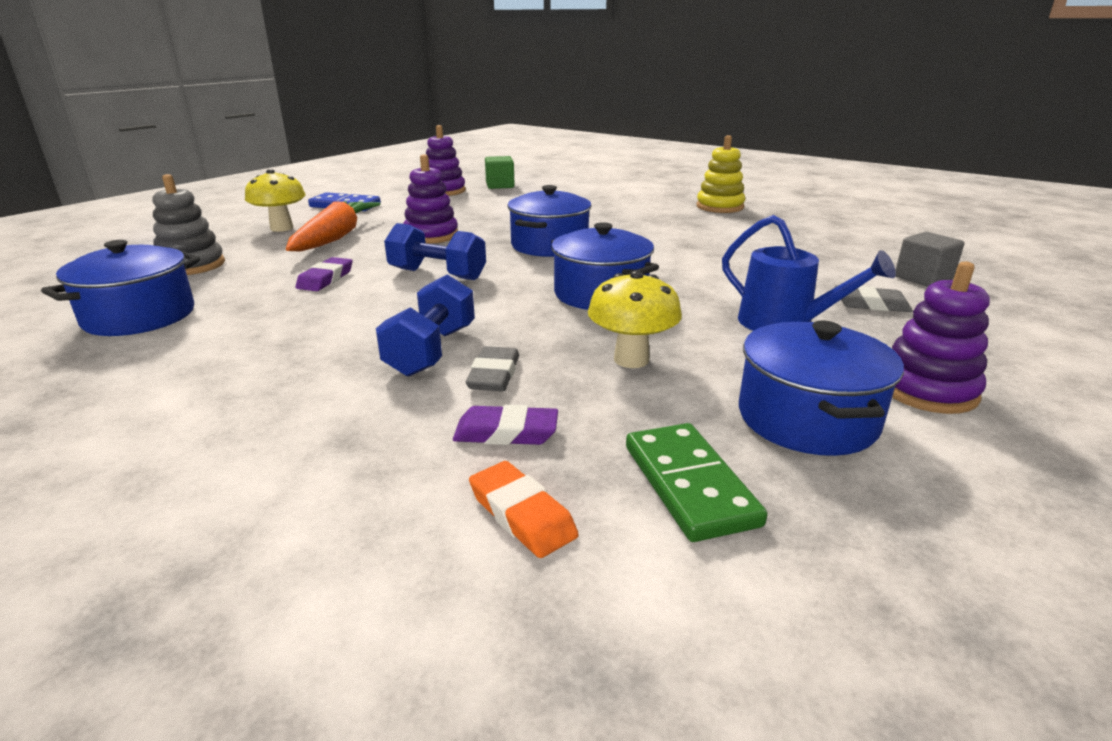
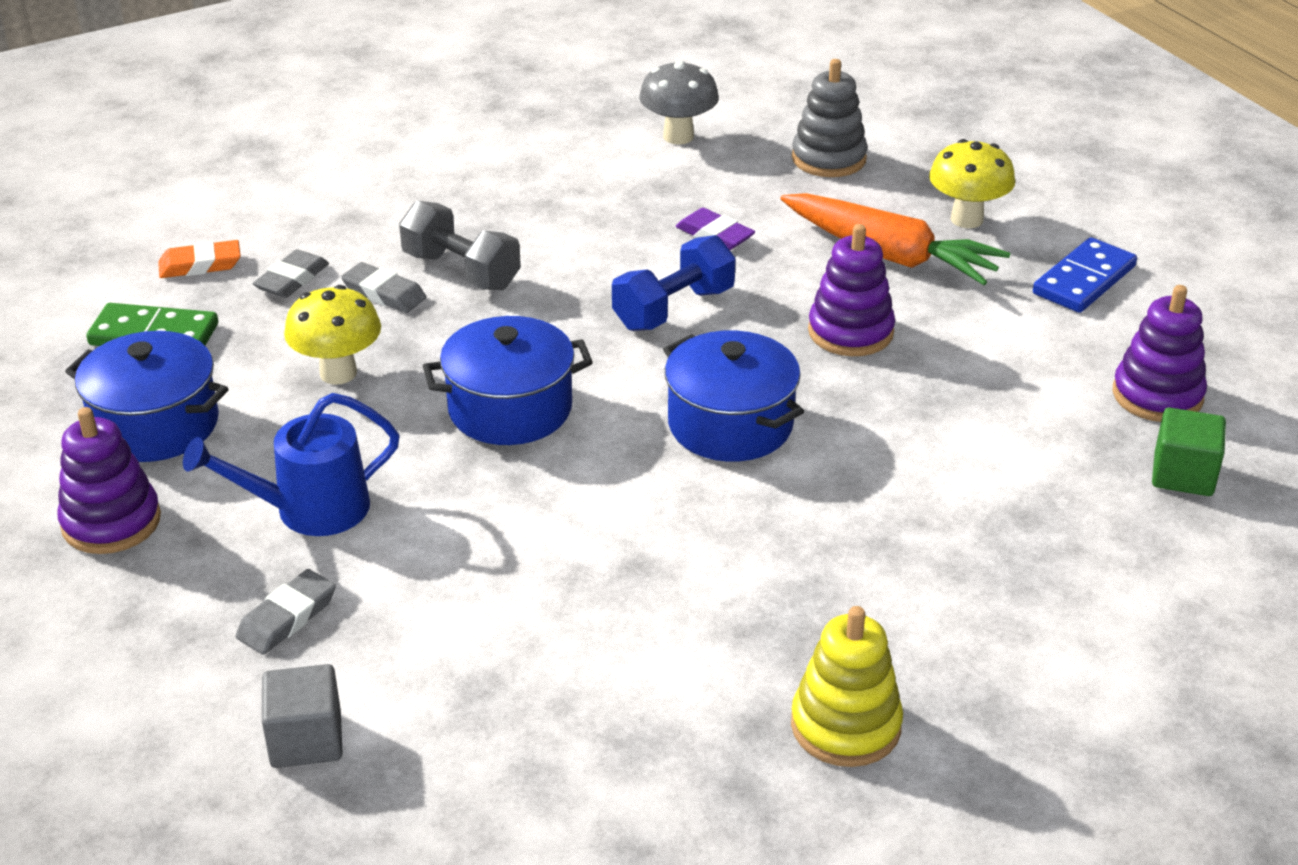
camera: 115 degrees right, 10 degrees up
(139, 316) = (678, 136): blue pot -> grey mushroom
(432, 351) = (461, 271): blue dumbbell -> grey dumbbell
(506, 432) = (292, 279): purple eraser -> grey eraser

